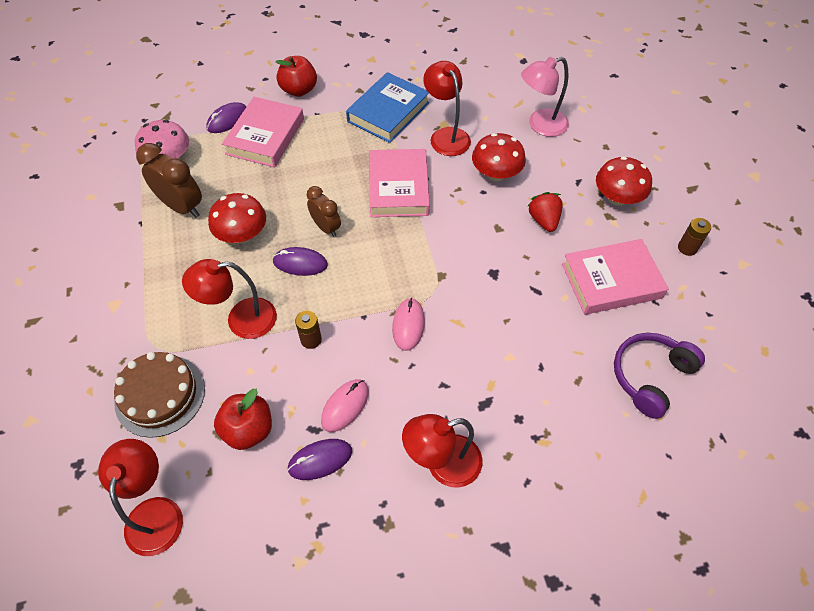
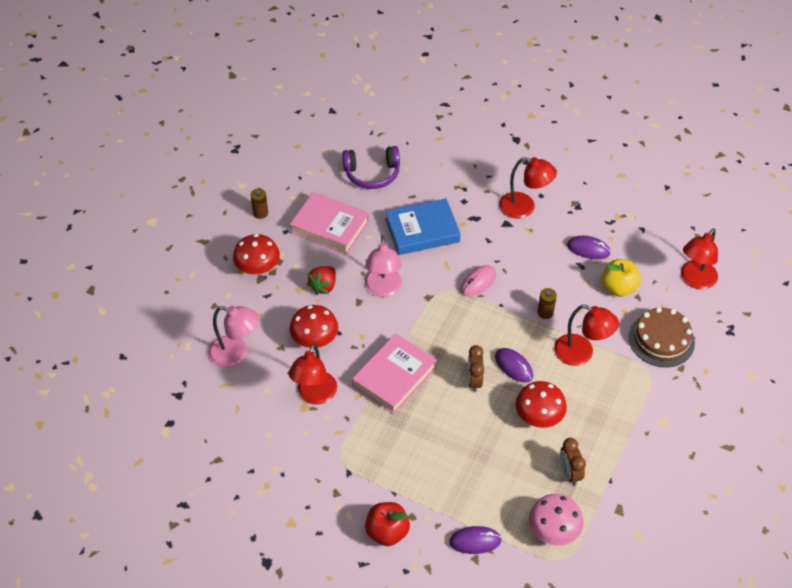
camera: 140 degrees left, 5 degrees down
(182, 207) = (569, 473): brown clock -> brown clock, size x0.65
(248, 430) = (618, 288): red apple -> yellow apple
(265, 136) = (456, 498): pink book -> none
(345, 406) = (554, 265): pink mouse -> none
(388, 112) = (335, 451): blue book -> blue book (422, 230)
(490, 254) = (383, 289): none -> pink lamp

